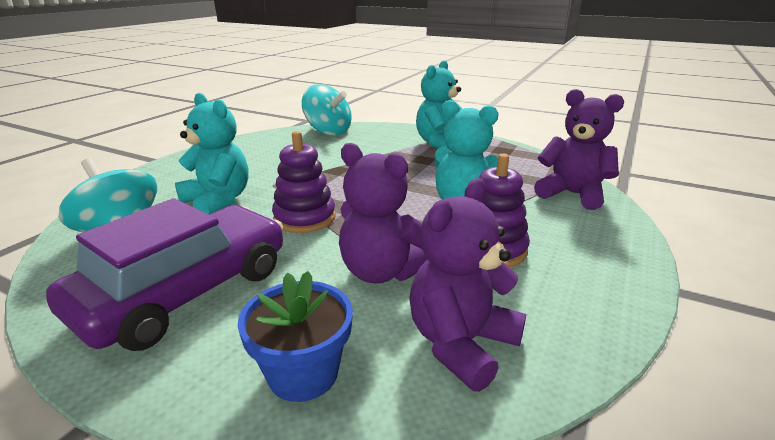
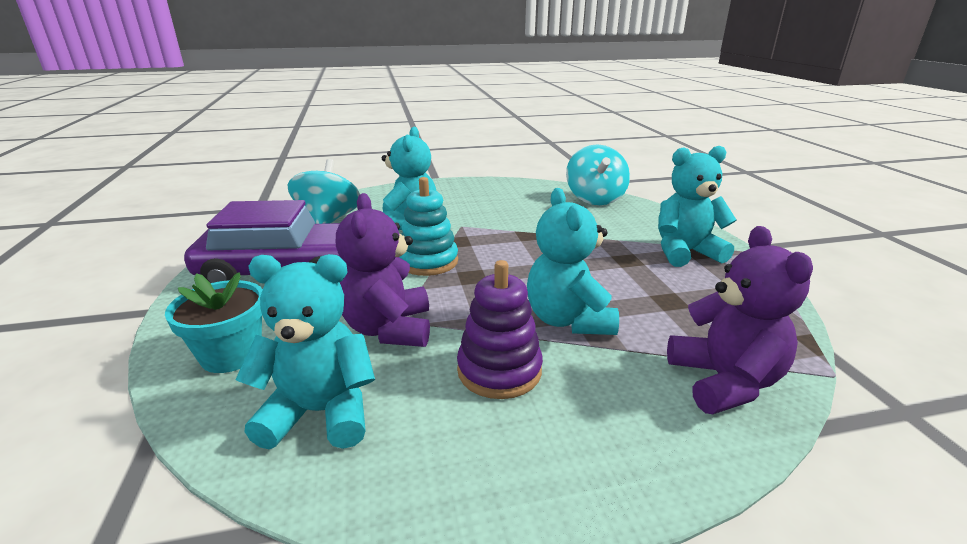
camera: 50 degrees right, 0 degrees up
(303, 373) = (231, 354): blue flower pot -> turquoise flower pot
(304, 218) = (428, 262): purple stacking toy -> turquoise stacking toy
(461, 343) = (320, 412): purple teddy bear -> turquoise teddy bear

